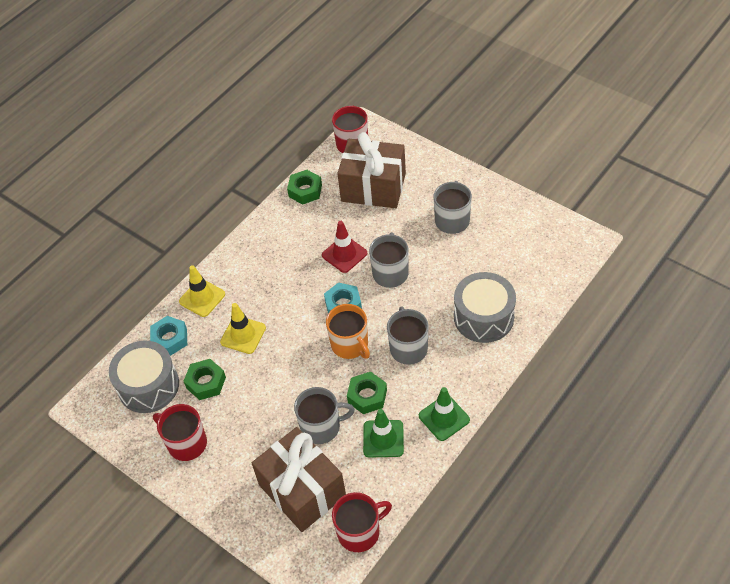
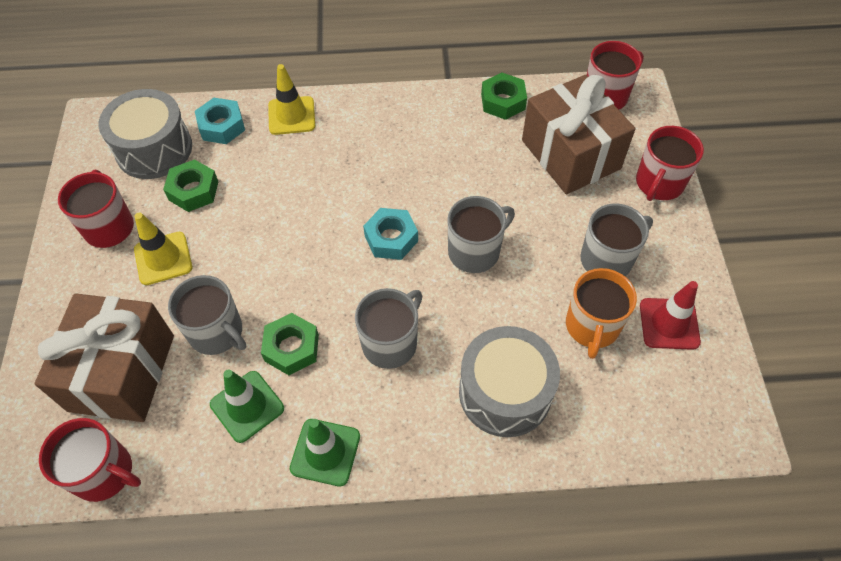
camera: 45 degrees right, 5 degrees up
(243, 335) = (276, 179): yellow traffic cone -> yellow traffic cone (163, 258)
(344, 254) = (457, 192): red traffic cone -> red traffic cone (669, 324)
(350, 345) = (346, 282): orange mug -> orange mug (592, 326)
(430, 165) = (659, 183): none -> red mug

